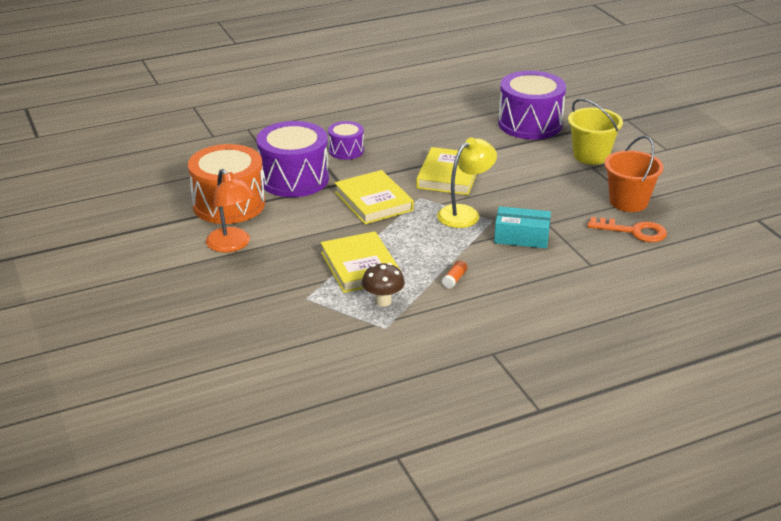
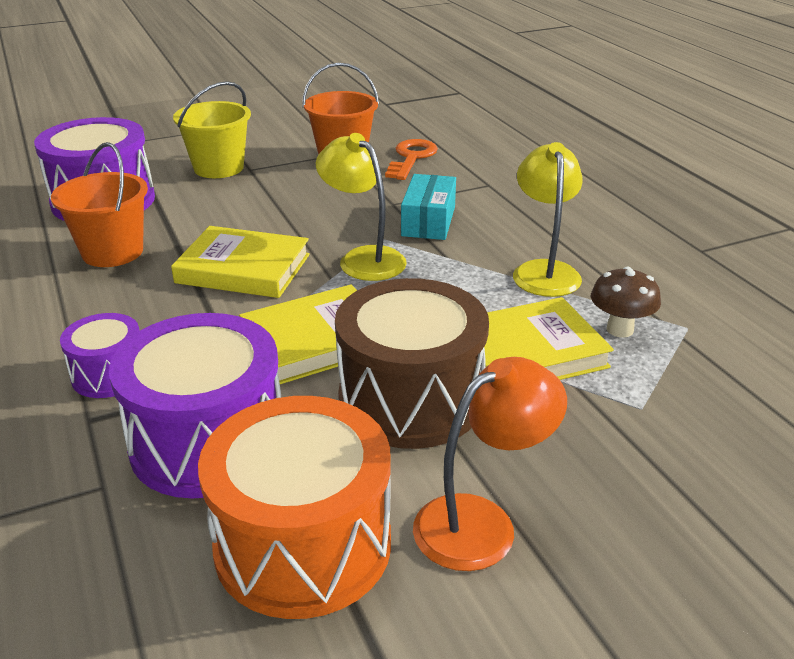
camera: 90 degrees left, 0 degrees up
(320, 229) = (410, 399): none -> brown drum
(454, 279) = (544, 271): orange glue stick -> yellow lamp
(464, 135) = (112, 252): none -> orange bucket

